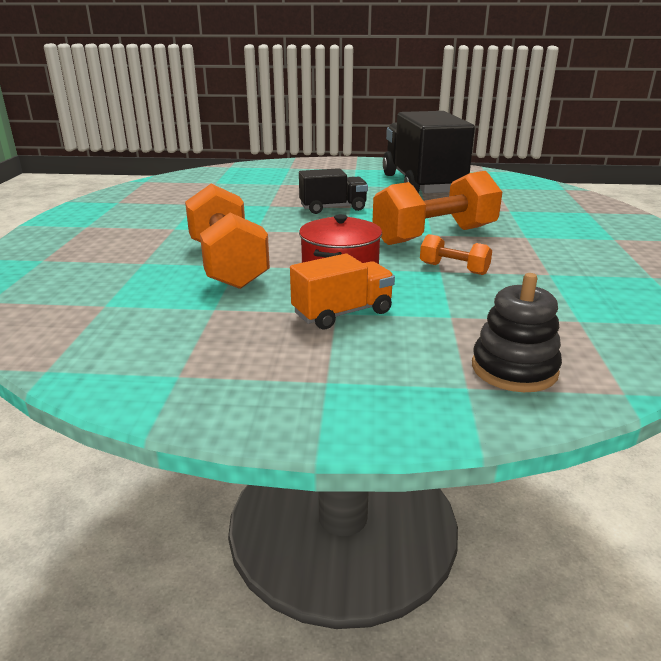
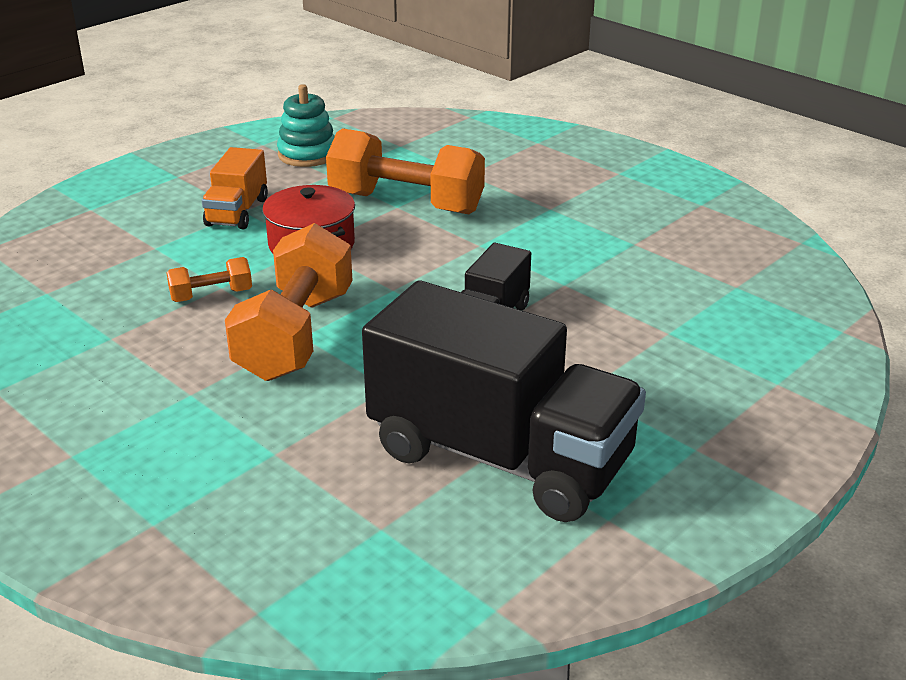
camera: 130 degrees right, 5 degrees up
(178, 337) = (307, 154): none -> turquoise stacking toy
(514, 369) = (69, 231): black stacking toy -> none

